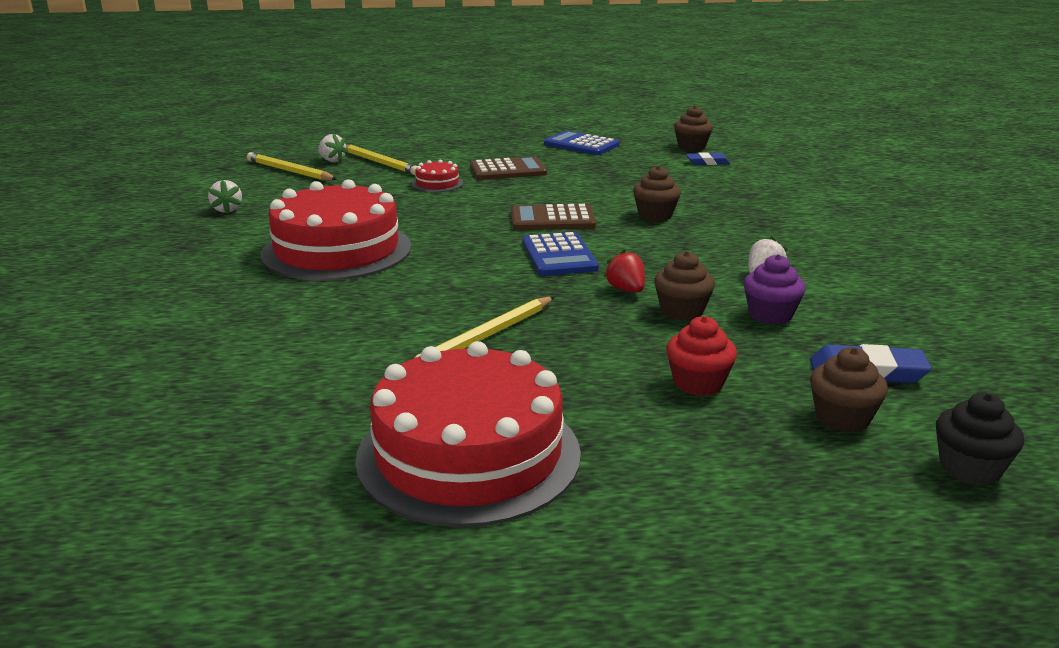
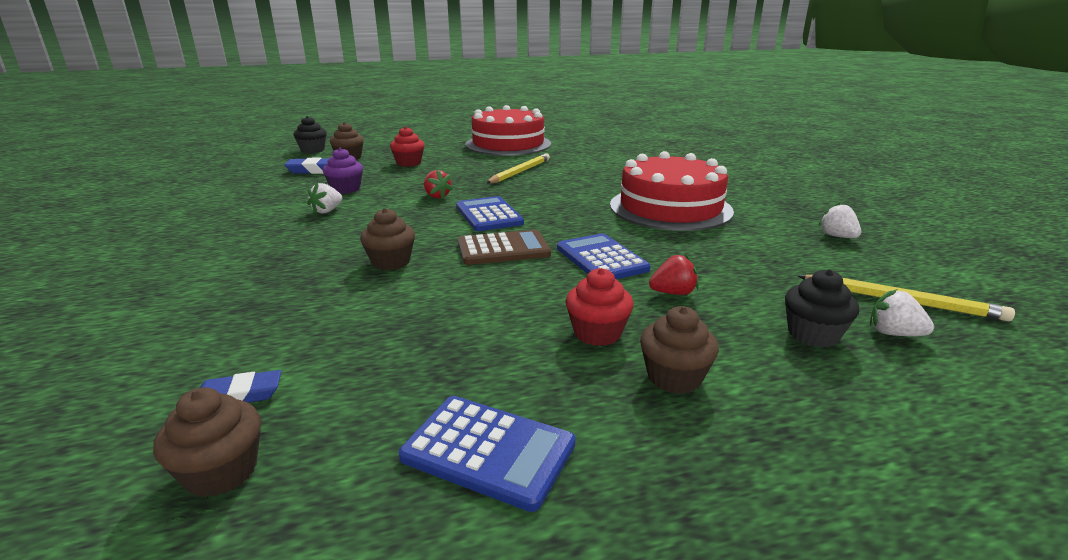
camera: 170 degrees right, 0 degrees up
(380, 163) = (813, 334): yellow pencil -> black cupcake
(437, 183) = (673, 293): red cake -> red strawberry
(469, 206) = (601, 259): none -> blue calculator
(508, 170) = (597, 333): brown calculator -> red cupcake
(682, 311) = (403, 188): brown cupcake -> brown cupcake (674, 377)

